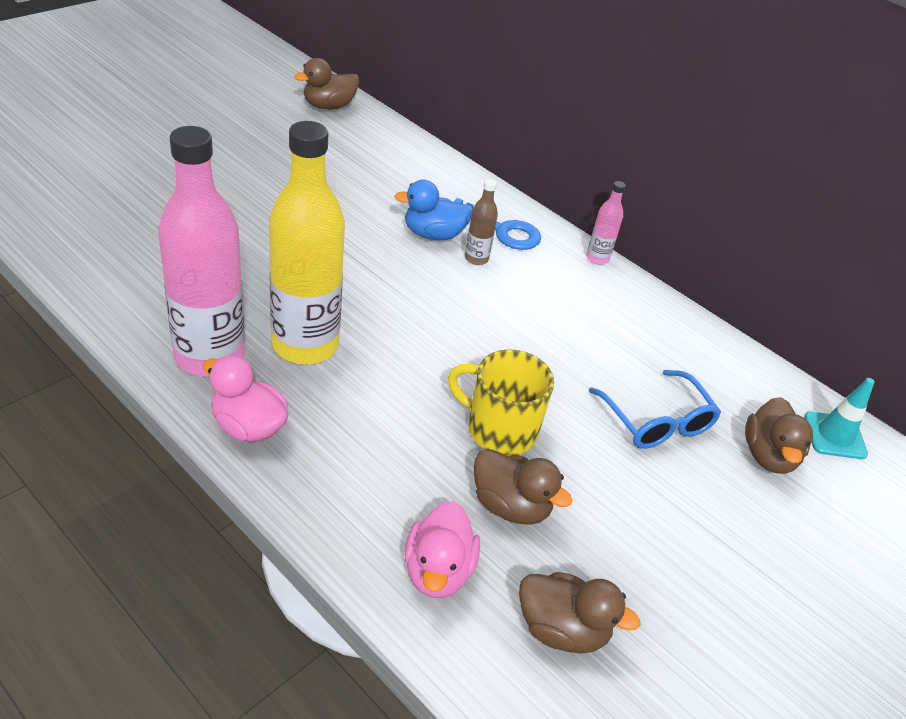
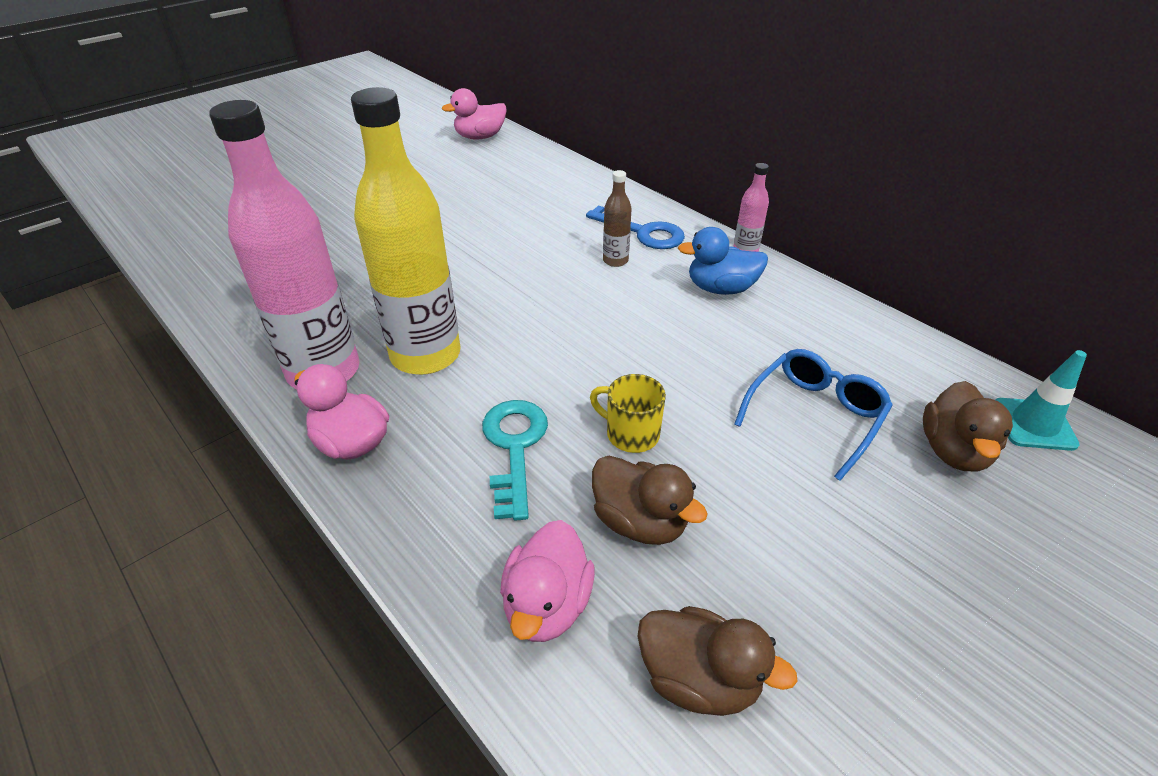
camera: 10 degrees right, 0 degrees up
(329, 106) = (480, 137): brown duck -> pink duck
(397, 437) = (514, 447): none -> turquoise key
(433, 234) = (572, 241): blue duck -> blue duck (721, 288)
(499, 429) = (631, 434): yellow mug -> yellow mug, size x0.66
(656, 420) = (814, 416): blue glasses -> blue glasses turned 120 degrees counterclockwise

